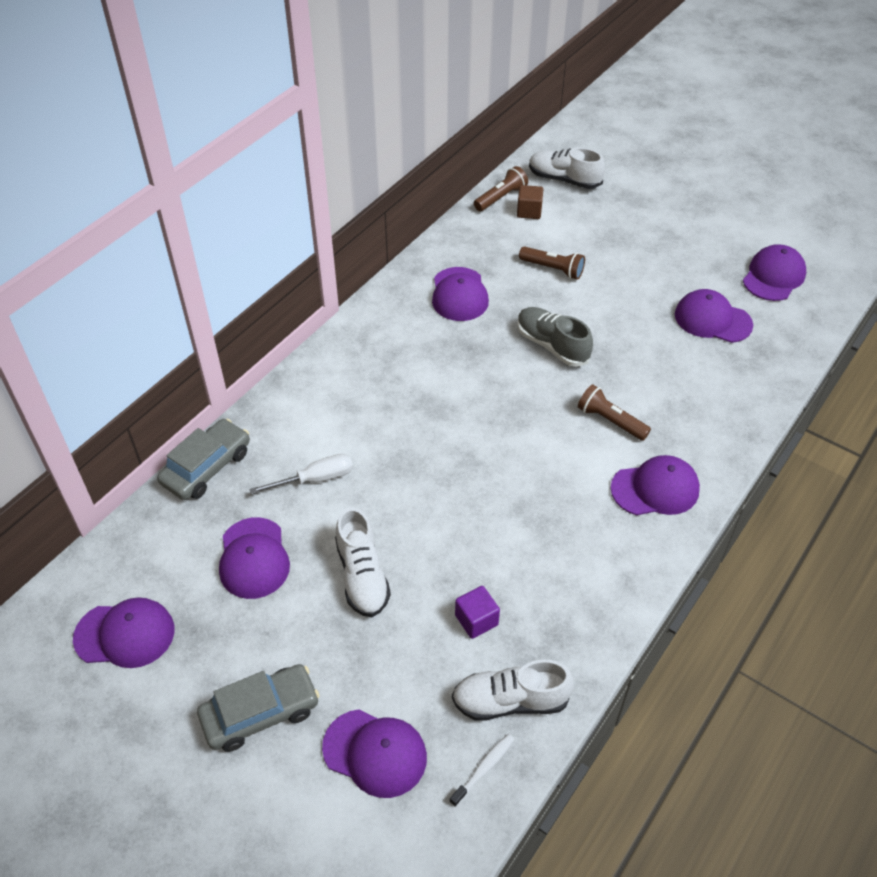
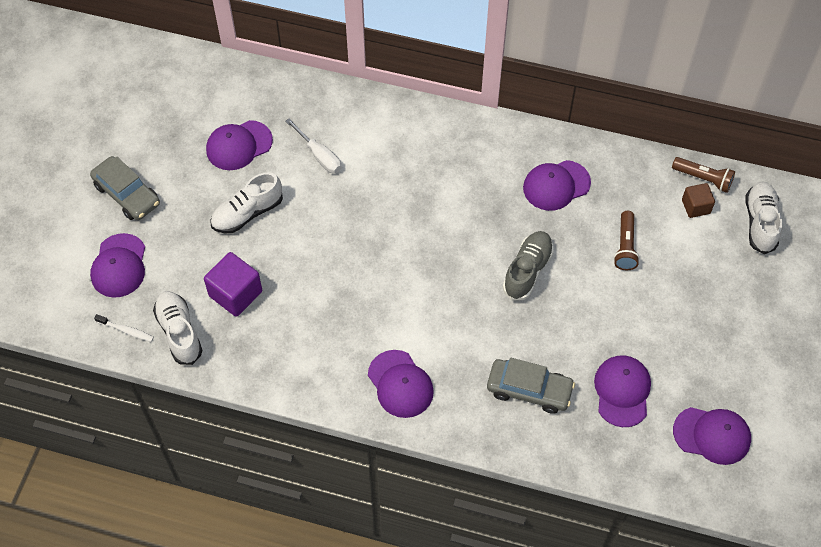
camera: 70 degrees right, 10 degrees up
(125, 634) = (158, 101): purple cap -> none
(207, 467) = (304, 88): grey car -> grey car (529, 390)
(476, 620) = (235, 294): purple cube -> purple cube, size x1.63
(610, 421) = (460, 335): brown flashlight -> none

